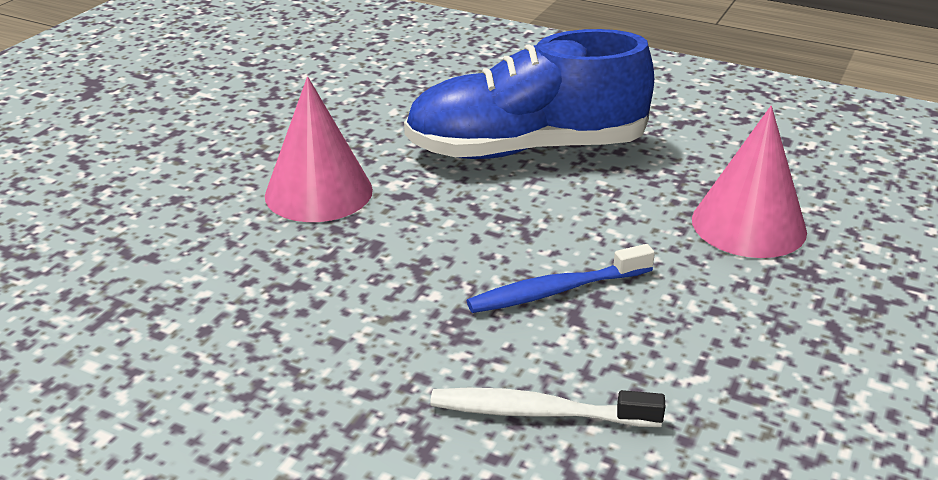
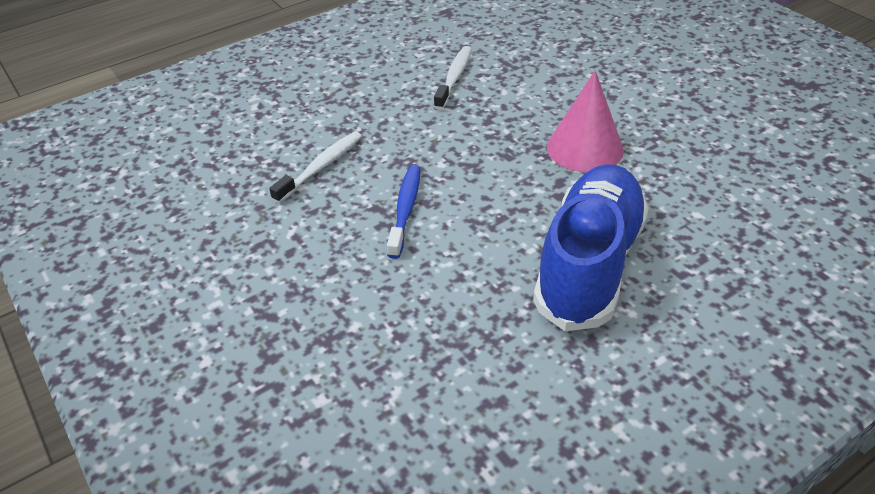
camera: 120 degrees right, 10 degrees up
(181, 357) = (454, 77): none -> white toothbrush
(748, 225) = (399, 340): pink cone -> none

